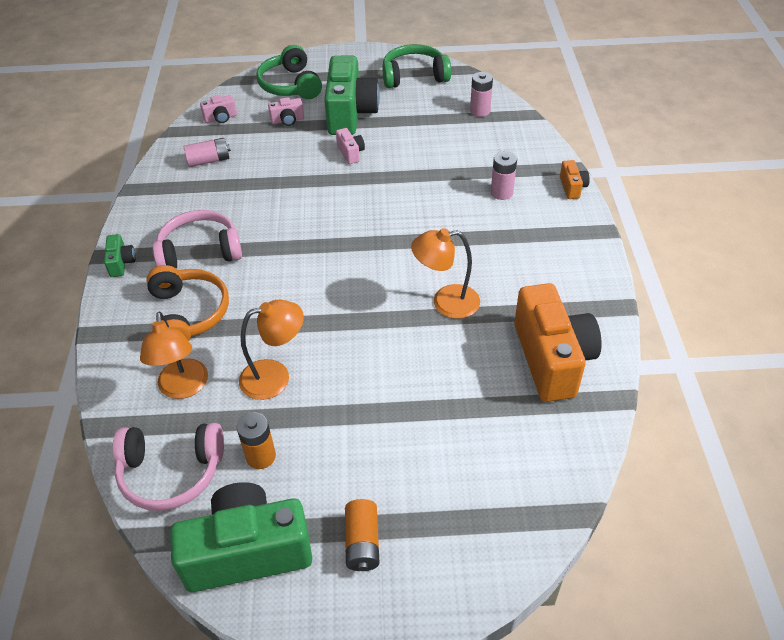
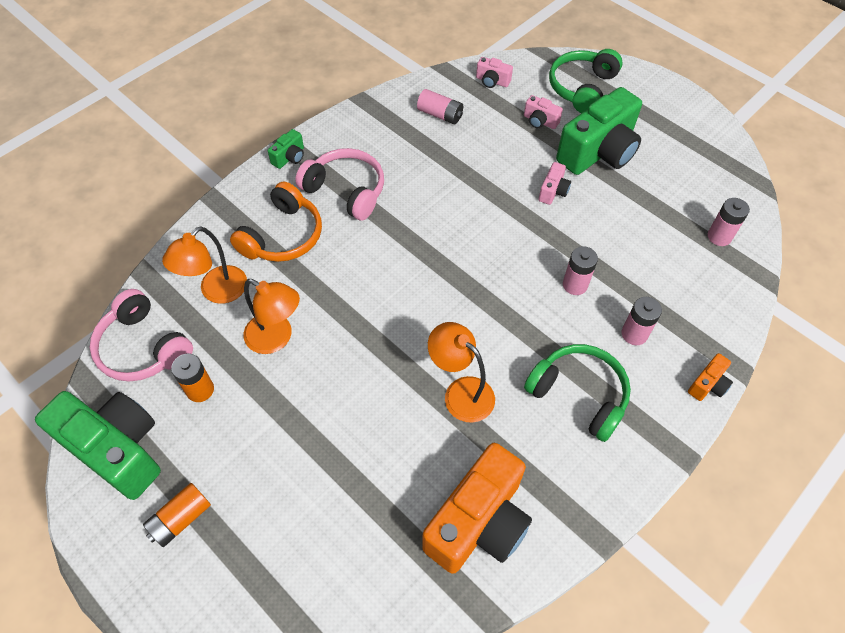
camera: 45 degrees right, 10 degrees up
(414, 76) = (702, 155): green headphones -> green headphones (579, 395)
(434, 193) = (575, 285): none -> pink battery

